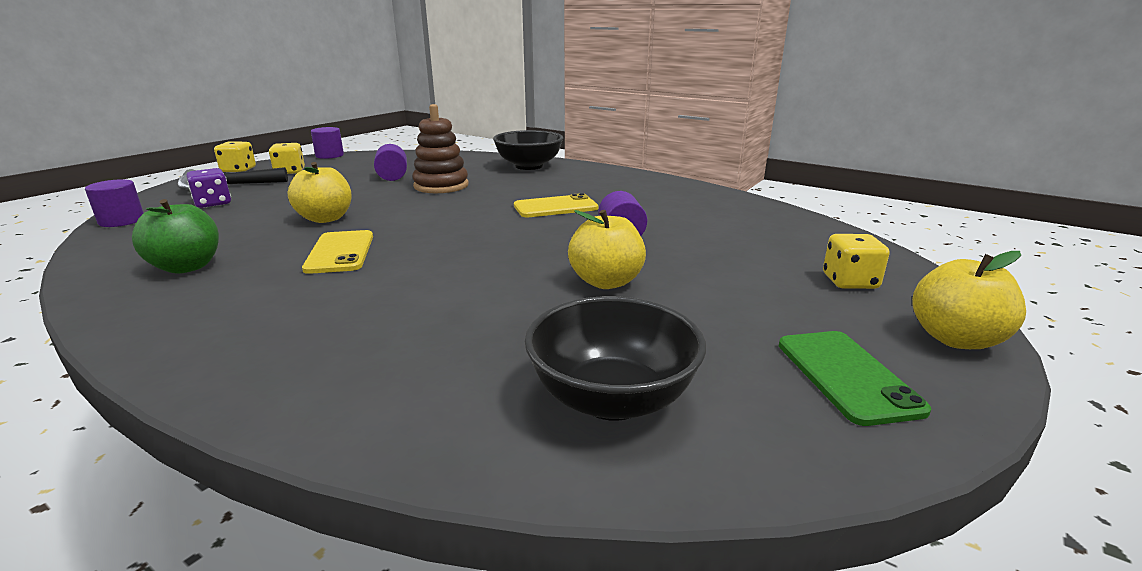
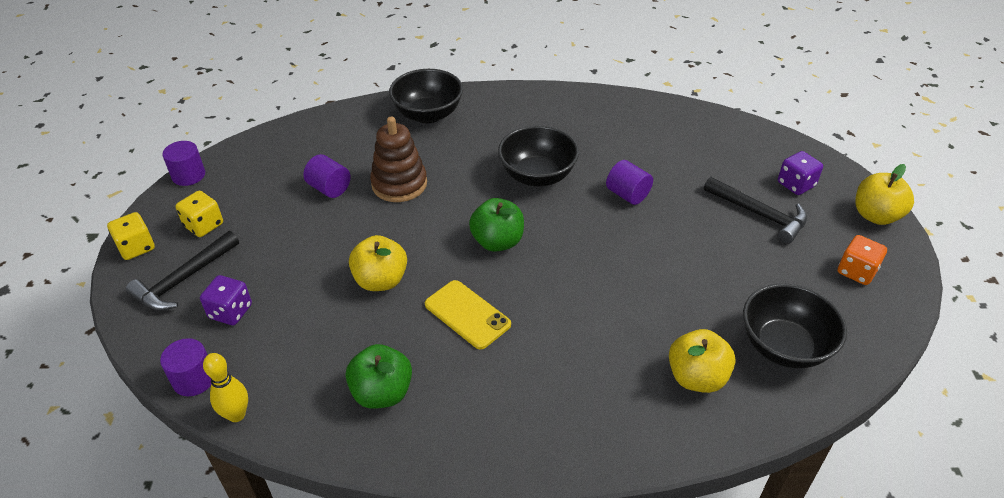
camera: 35 degrees left, 20 degrees up
(95, 242) = (236, 415): none -> yellow bowling pin
(450, 227) = (497, 242): none -> green apple
(555, 207) = (537, 176): yellow phone -> black bowl
(606, 282) = (677, 253): yellow apple -> yellow apple (696, 377)
(759, 287) = (759, 214): none -> black hammer
(846, 376) = (856, 271): green phone -> orange dice
(850, 282) = (796, 184): yellow dice -> purple dice

